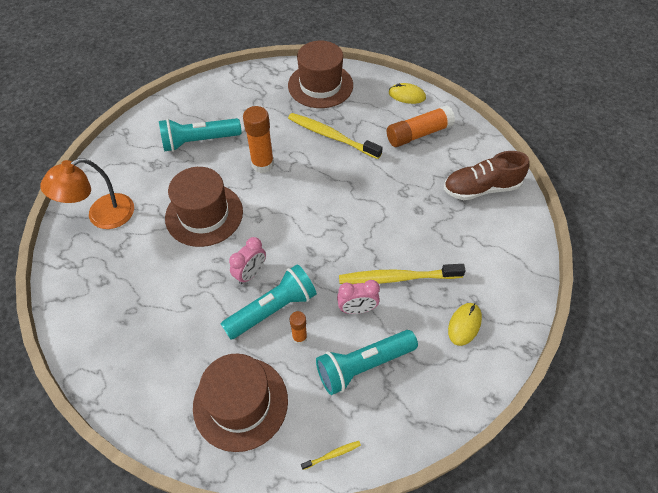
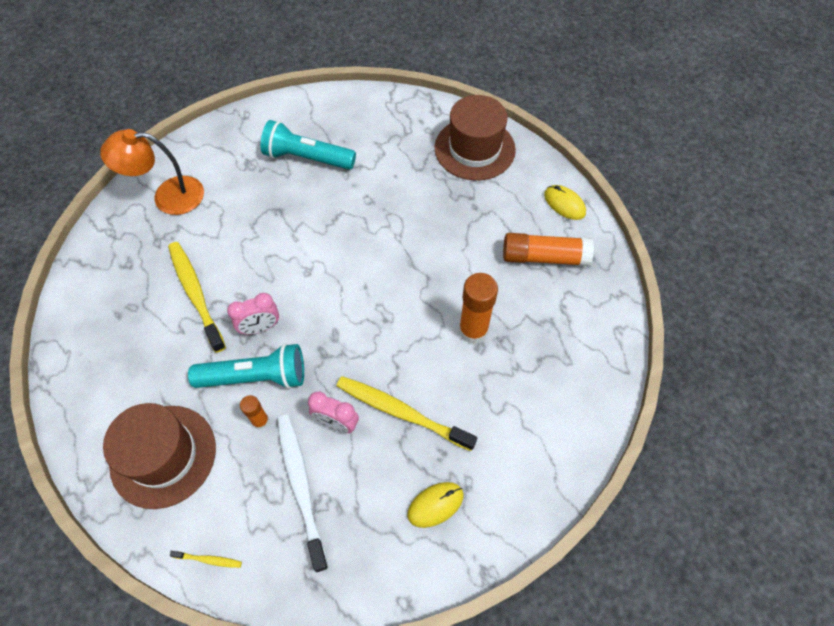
camera: 30 degrees right, 5 degrees up
(204, 214) = (259, 241): brown hat -> none
(262, 164) = (352, 213): orange glue stick -> orange glue stick (473, 330)
(332, 136) = (445, 215): yellow toothbrush -> yellow toothbrush (196, 294)
(363, 365) = (301, 487): turquoise flashlight -> white toothbrush
(481, 188) = (570, 358): brown shoe -> none

